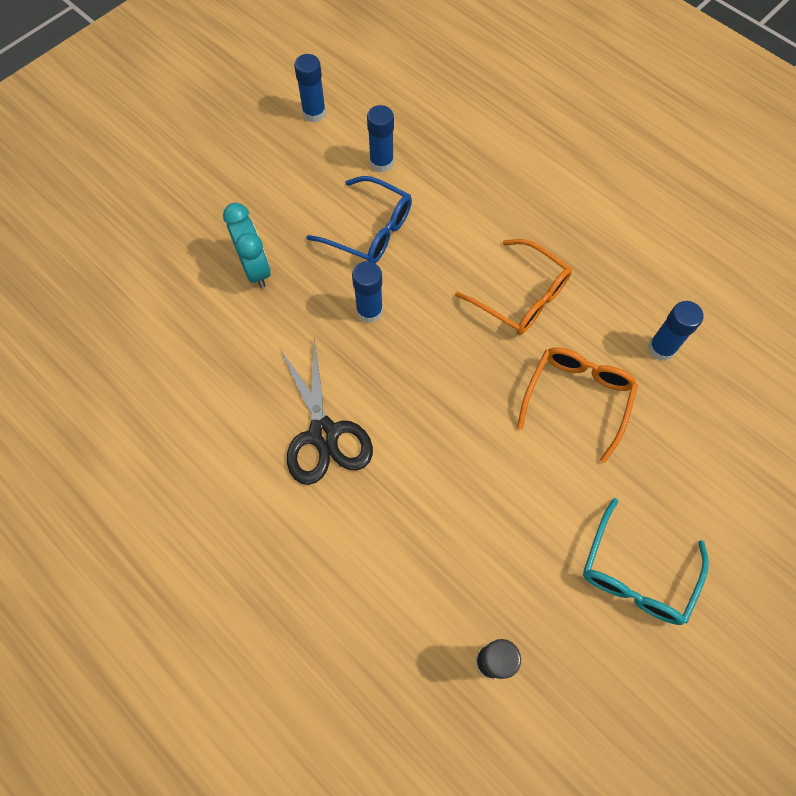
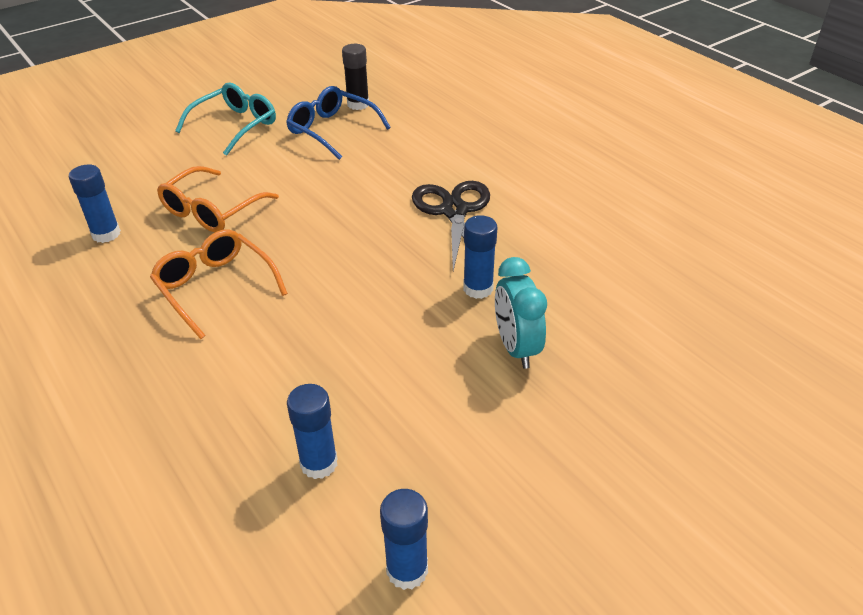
camera: 170 degrees left, 25 degrees down
(369, 230) = (363, 373): blue glasses -> blue glasses (332, 130)
(369, 311) = (387, 293): blue glue stick -> blue glue stick (478, 288)

